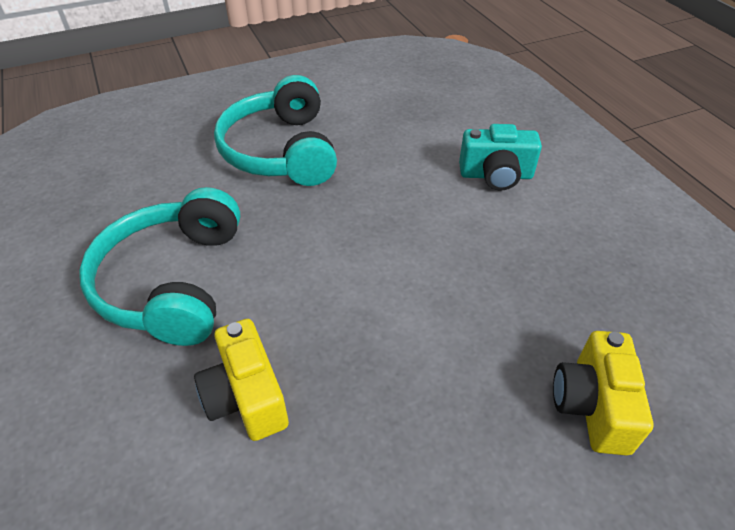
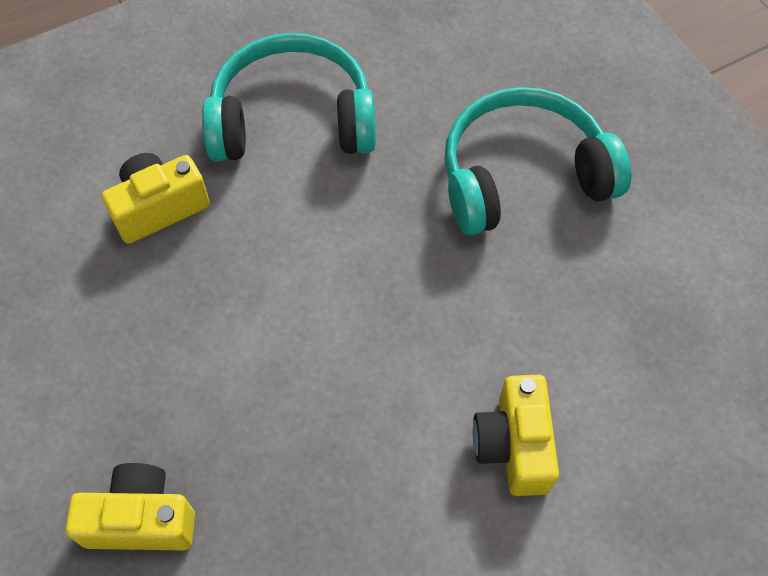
camera: 85 degrees right, 15 degrees up
(496, 175) = (513, 445): turquoise camera -> yellow camera

